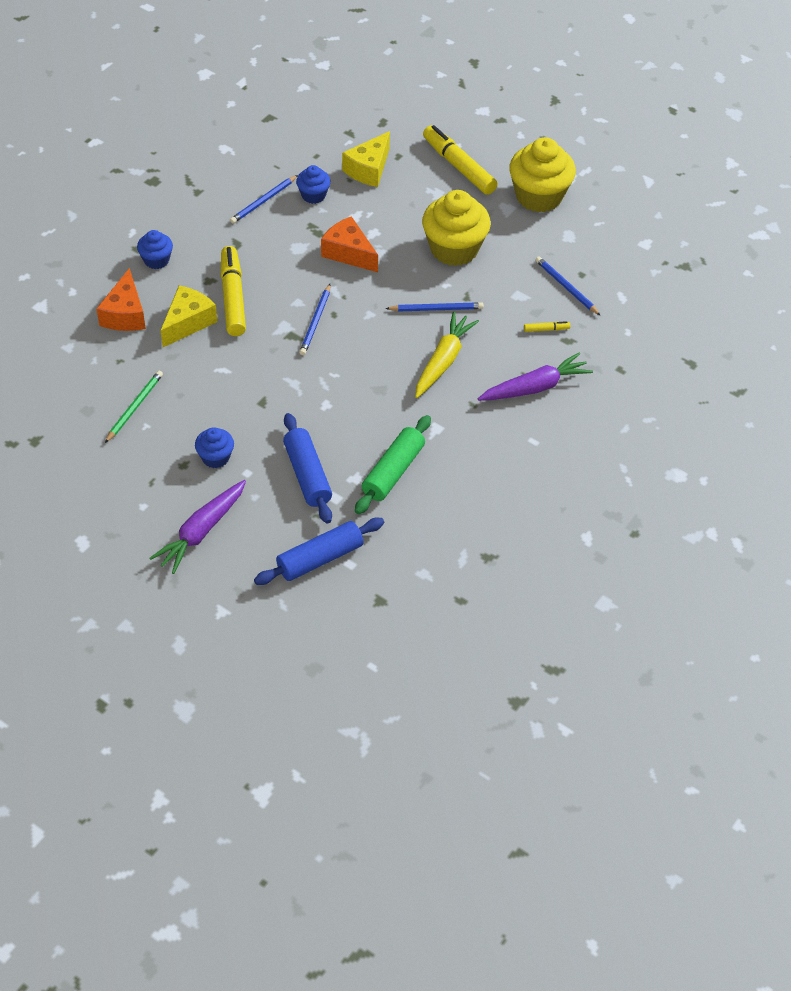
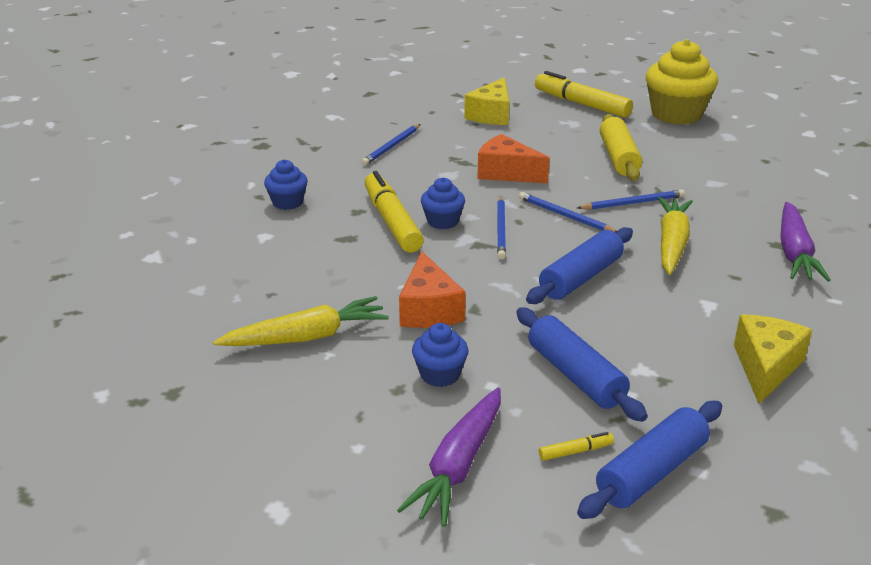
camera: 10 degrees left, 20 degrees down
(125, 314) = (264, 251): orange cheese -> orange cheese (429, 309)
(134, 407) = (306, 337): green pencil -> yellow carrot
(188, 322) = (346, 249): yellow cheese -> yellow cheese (765, 367)
(313, 195) = (444, 137): blue cupcake -> blue cupcake (442, 221)
(354, 385) = (581, 278): none -> blue rolling pin
(393, 472) = (686, 355): green rolling pin -> none
(454, 249) = (618, 158): yellow cupcake -> yellow rolling pin
(535, 387) = (794, 252): purple carrot -> purple carrot turned 135 degrees clockwise
(546, 329) = (765, 204): yellow marker -> yellow marker (575, 451)
(566, 287) = (758, 171): blue pencil -> blue pencil (565, 216)

